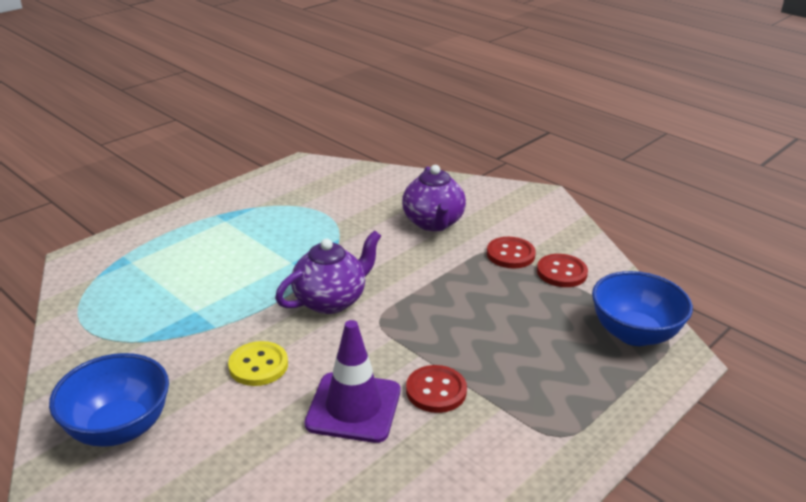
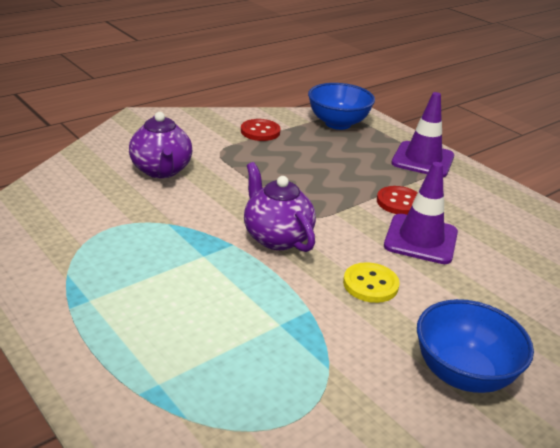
camera: 85 degrees left, 0 degrees up
(433, 223) = (161, 170): purple teapot -> purple teapot turned 75 degrees clockwise
(510, 254) = (228, 146): red button -> none
(572, 419) = (422, 160): none -> purple traffic cone

